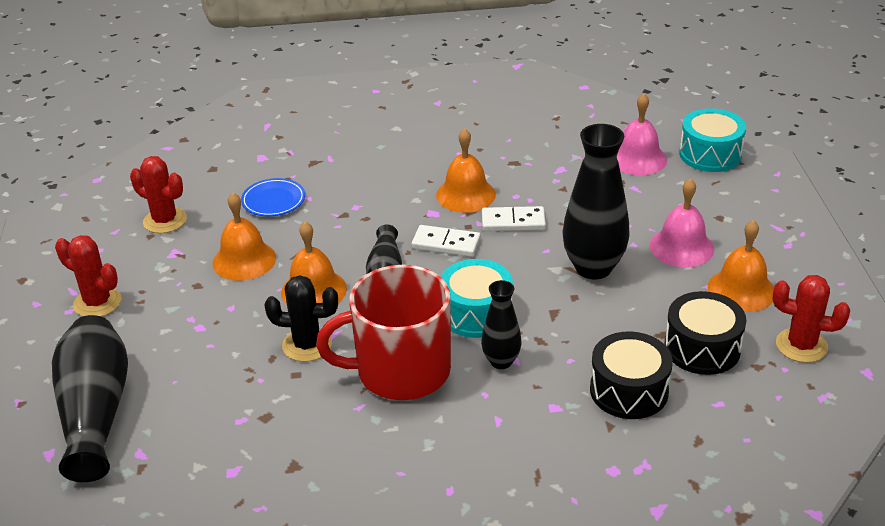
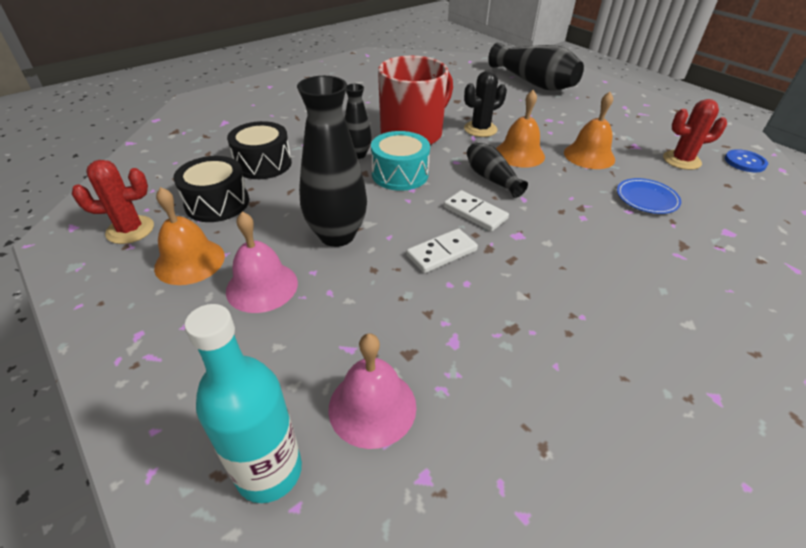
camera: 145 degrees right, 5 degrees up
(97, 303) = (619, 113): red cactus -> none
(111, 197) = (745, 162): none -> blue button
(446, 243) = (475, 213): white domino -> white domino turned 60 degrees clockwise
(465, 194) = (513, 265): orange bell -> none
(710, 154) = (269, 471): turquoise drum -> turquoise bottle

